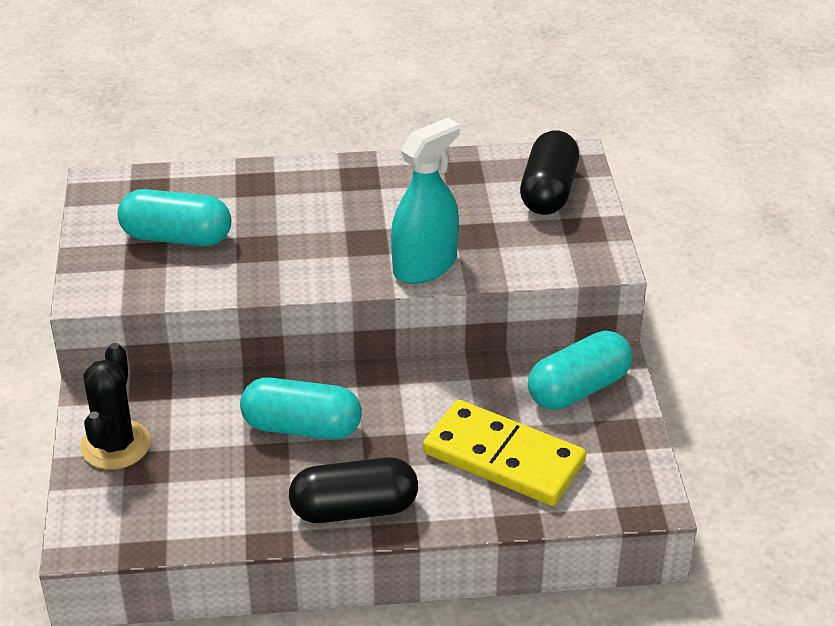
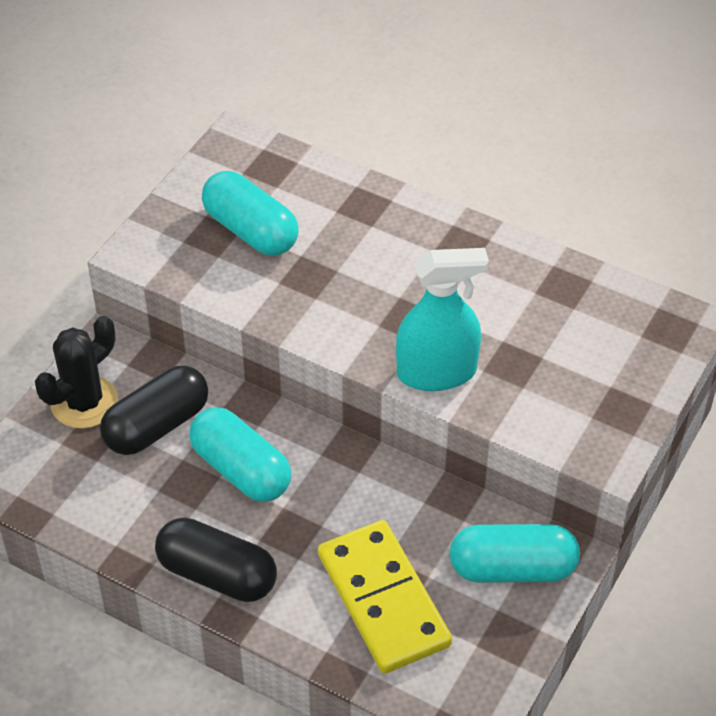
camera: 35 degrees right, 10 degrees up
(548, 191) = (625, 350): black capsule -> black capsule (157, 426)

